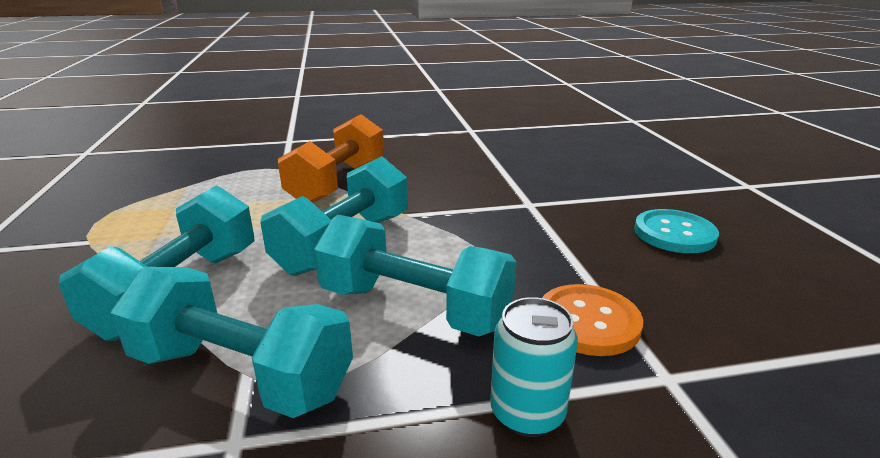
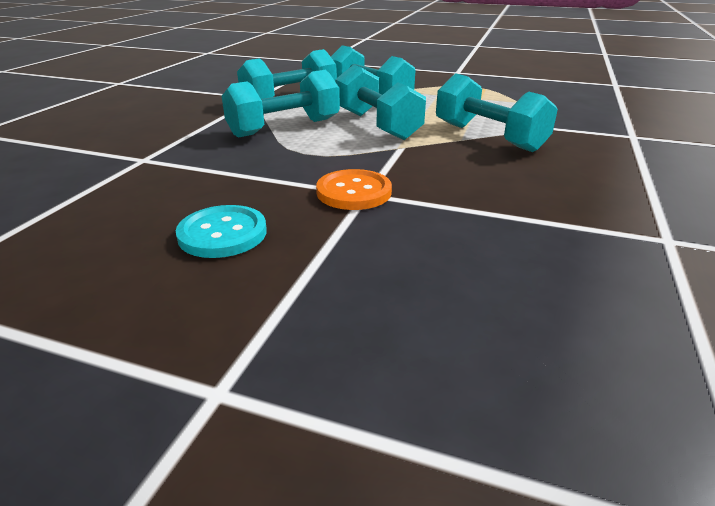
camera: 120 degrees right, 5 degrees up
(337, 183) = (488, 137): orange dumbbell -> turquoise dumbbell
(527, 413) = (186, 130): turquoise can -> none
(588, 322) = (204, 158): orange button -> orange button (354, 192)

